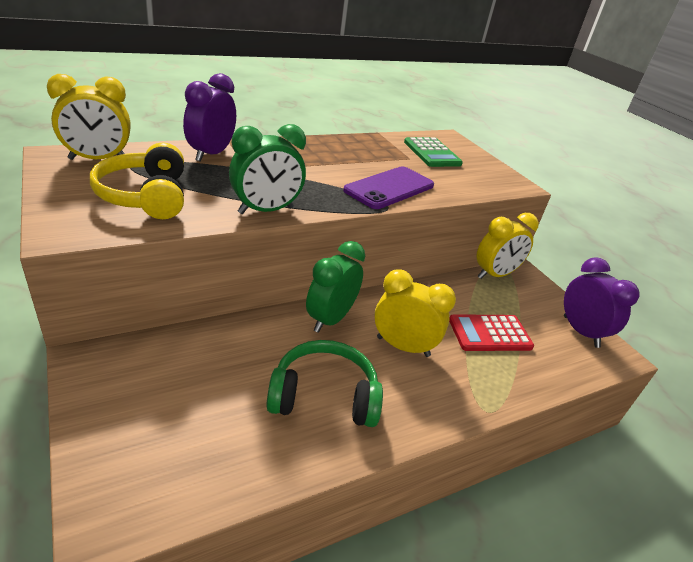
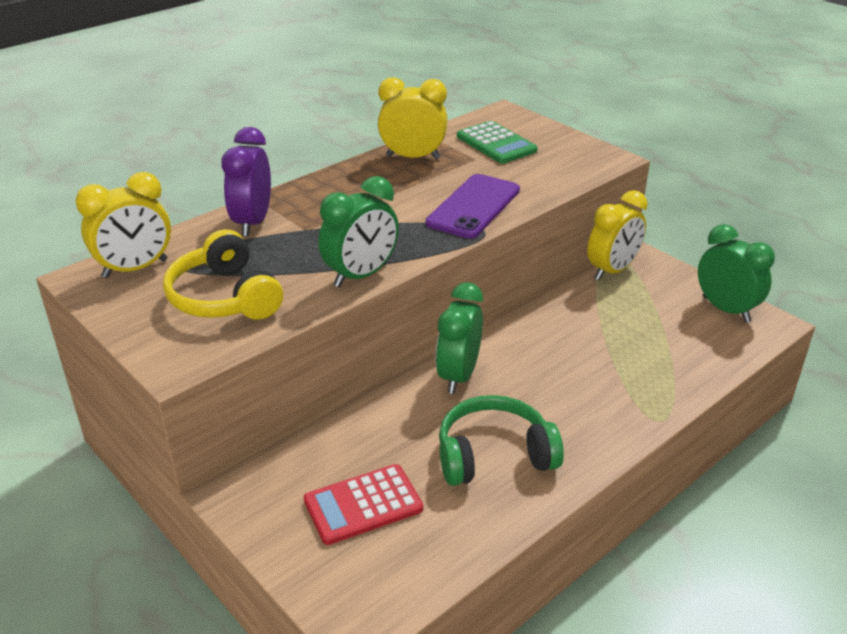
camera: 10 degrees left, 0 degrees up
(403, 346) = (548, 382): yellow clock -> yellow clock (413, 157)
(489, 333) = (632, 340): red calculator -> red calculator (363, 505)
(580, 331) = (725, 309): purple clock -> green clock

